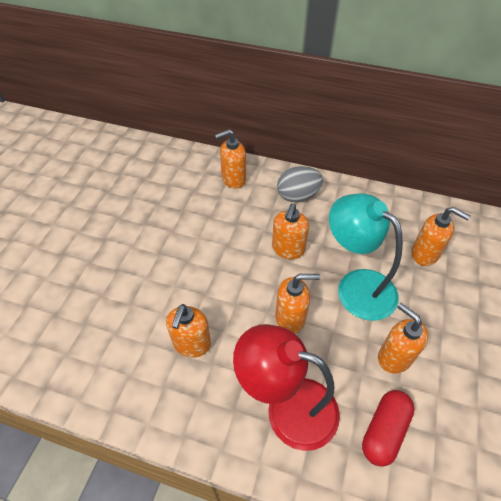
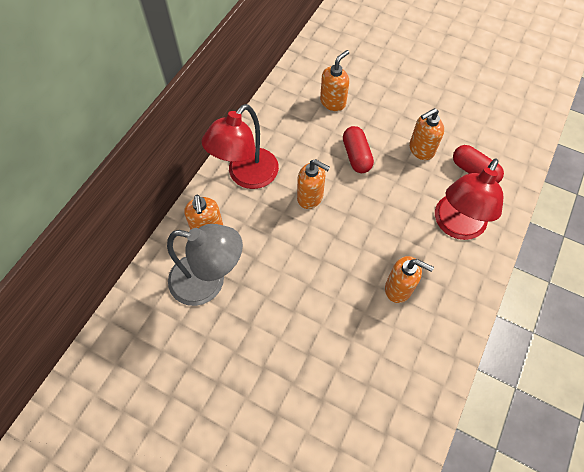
camera: 80 degrees left, 10 degrees up
(182, 189) = (208, 282): none -> grey lamp
(290, 318) = (381, 209): orange soap dispenser -> none
(297, 196) = (246, 176): grey egg -> red lamp
(356, 286) = (356, 156): turquoise lamp -> red capsule

